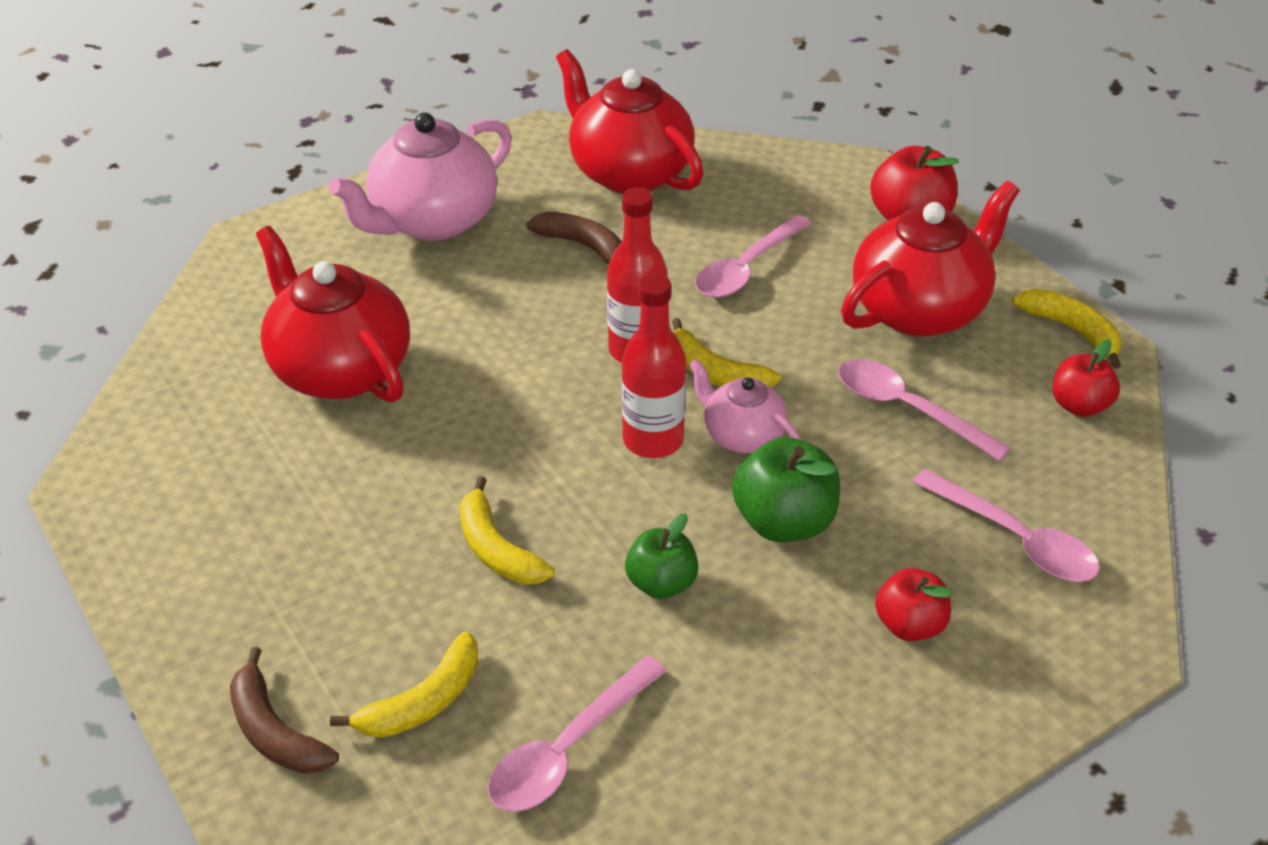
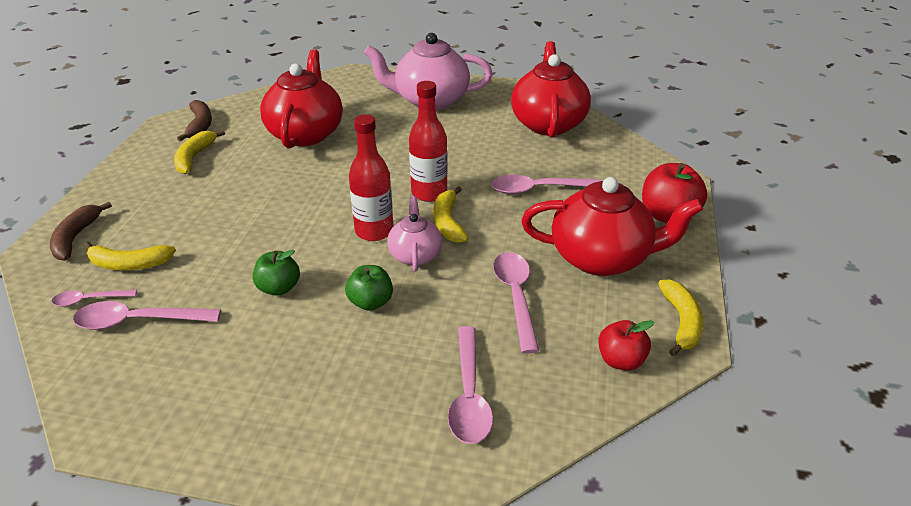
camera: 45 degrees right, 5 degrees down
(457, 780) = (89, 300): none -> pink spoon
(496, 548) = (246, 230): yellow banana -> yellow banana (195, 157)
(583, 246) = (476, 141): brown banana -> brown banana (199, 126)
(784, 522) = (370, 302): green apple -> green apple, size x0.65
(909, 625) = (348, 390): red apple -> none

